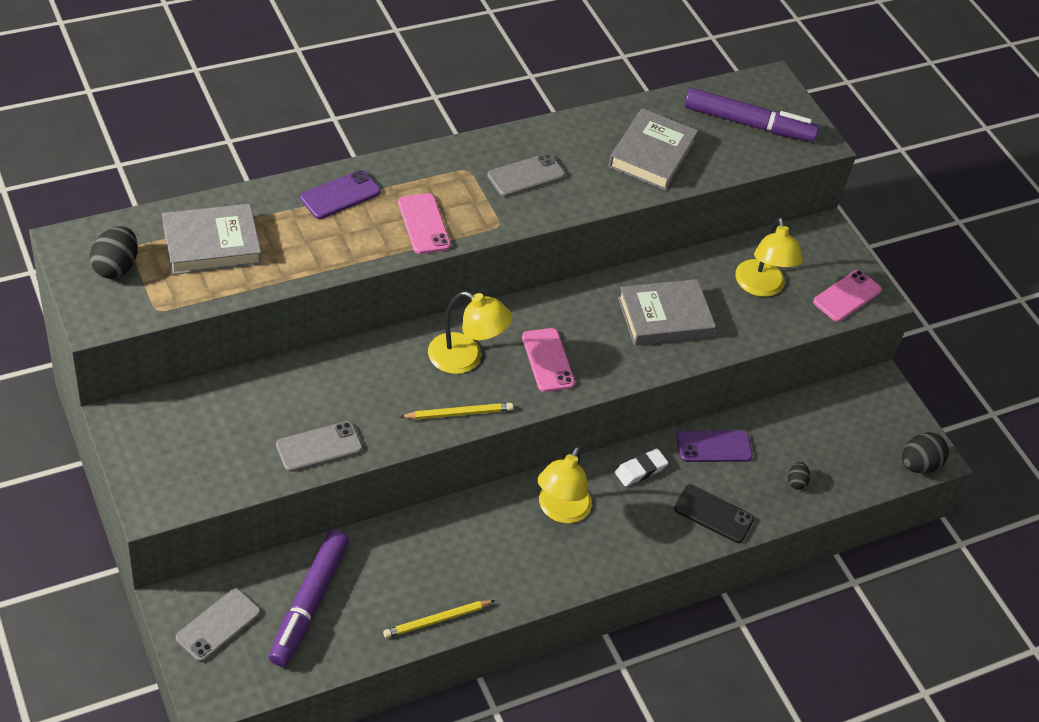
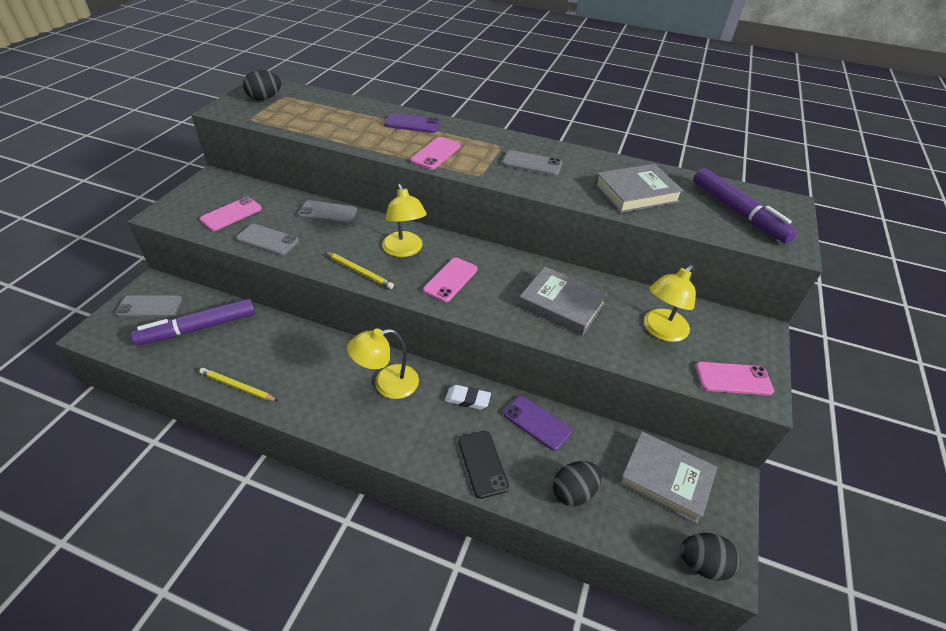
camera: 50 degrees right, 5 degrees down
(211, 244) = (318, 111): grey book -> grey book (665, 479)
(229, 447) = (231, 214): none -> pink phone
(327, 369) = (328, 213): none -> grey phone
(796, 482) = (573, 492): black egg -> black egg, size x1.82

